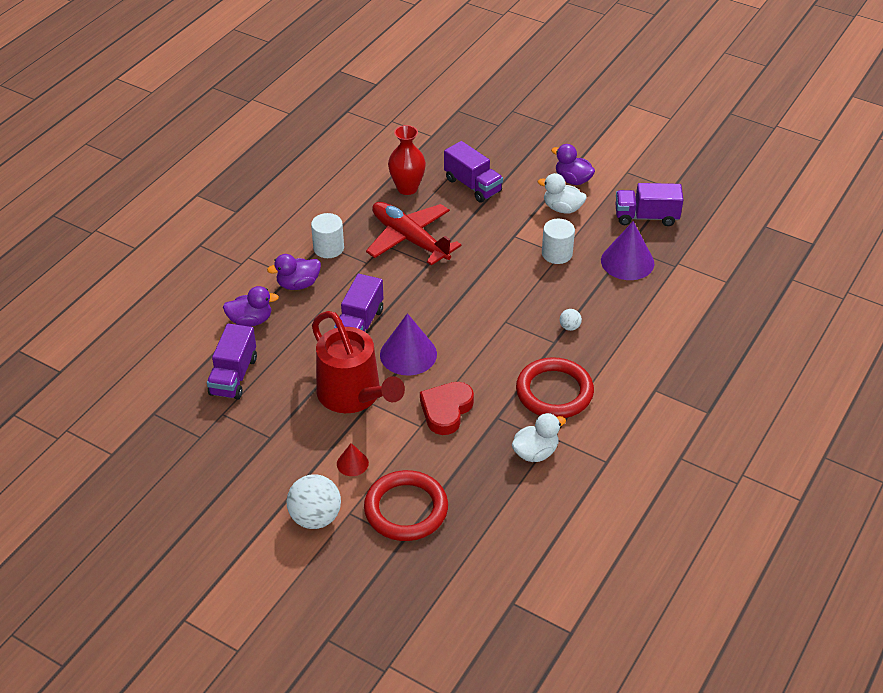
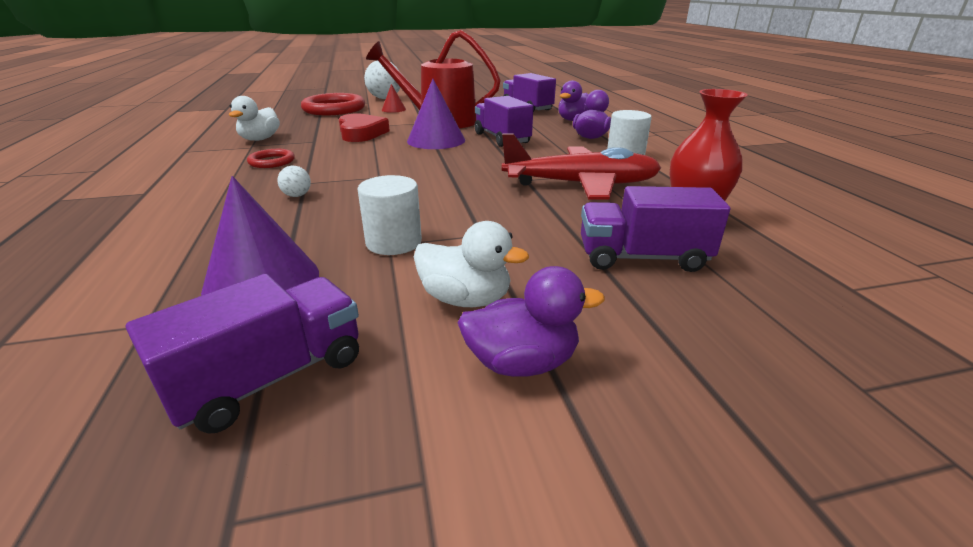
camera: 135 degrees right, 15 degrees down
(554, 392) = (272, 161): red ring -> red ring, size x0.51
(562, 208) = (466, 299): white duck -> white duck turned 45 degrees clockwise

